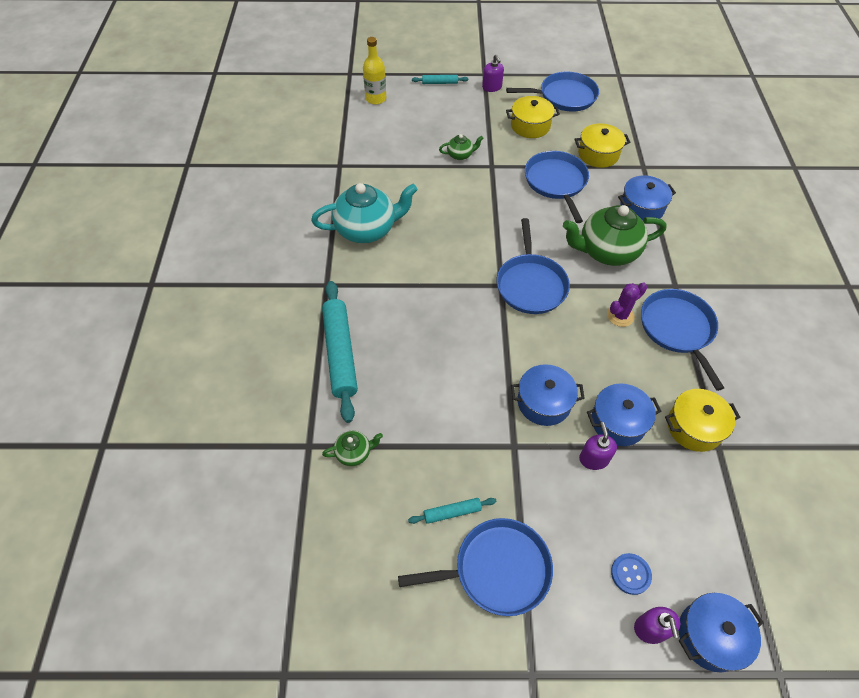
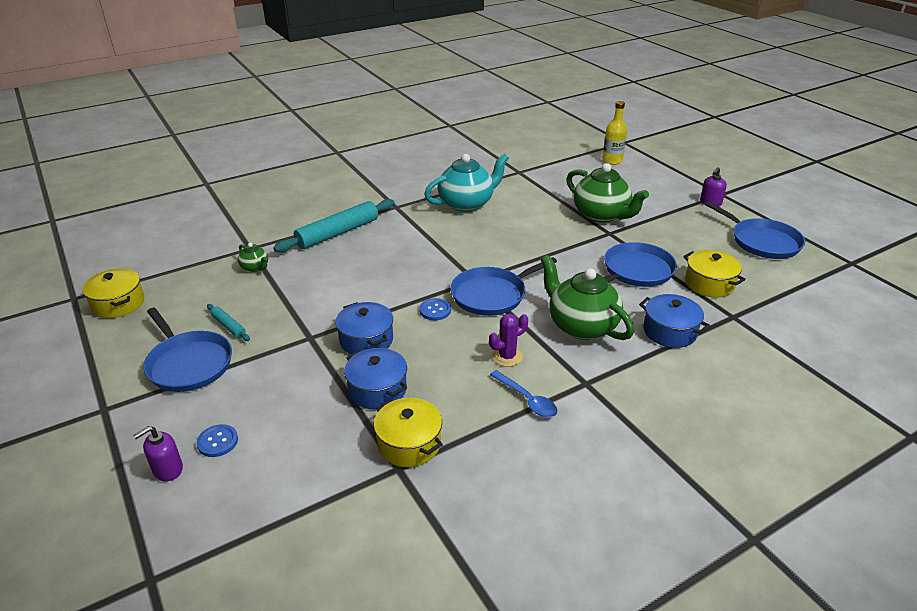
camera: 60 degrees right, 20 degrees down
(366, 229) = (467, 203): turquoise teapot -> turquoise teapot turned 75 degrees counterclockwise
(440, 83) = (675, 179): turquoise rolling pin -> none
(460, 155) = (601, 215): green teapot -> green teapot, size x2.16
(529, 333) = (435, 310): none -> blue button
(530, 126) = (690, 236): yellow pot -> yellow pot (118, 304)
(593, 459) = (326, 386): purple soap dispenser -> none
(620, 316) = (507, 356): purple cactus -> purple cactus turned 60 degrees counterclockwise
(678, 329) = (527, 400): blue pan -> blue spoon
(710, 636) = (175, 514): blue pot -> none

